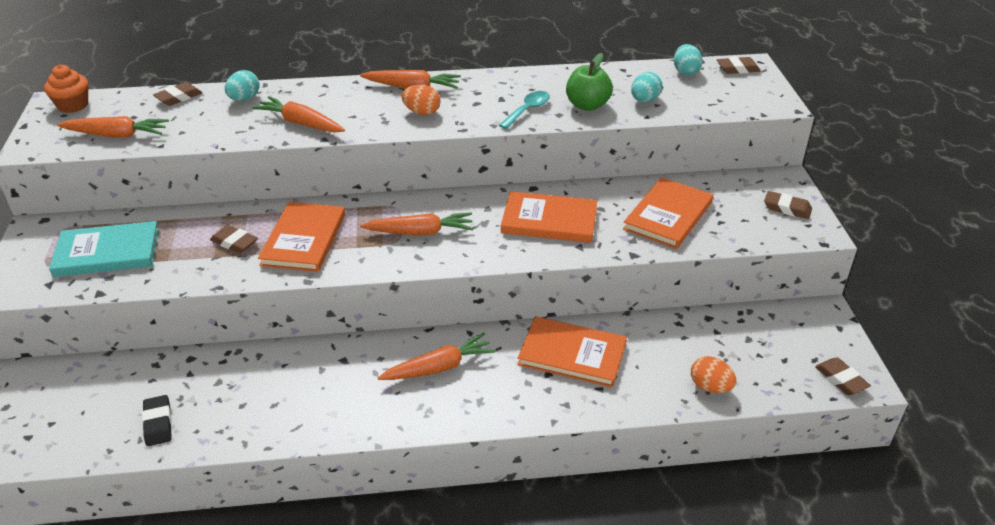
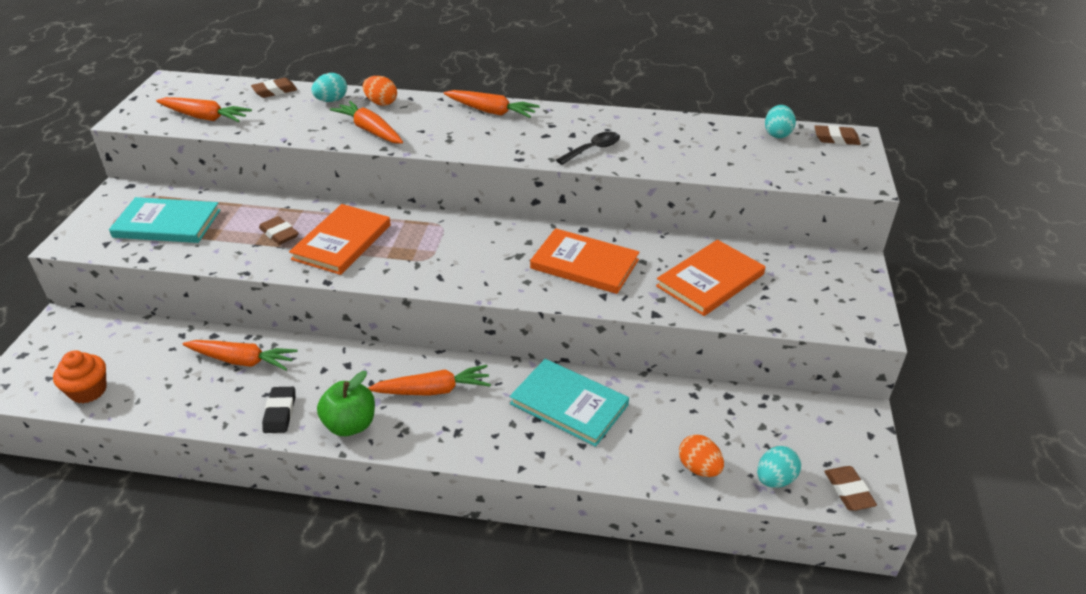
camera: 15 degrees right, 0 degrees up
(73, 105) = (182, 86): orange cupcake -> orange cupcake (88, 391)
(158, 423) = (159, 389): black eraser -> black eraser (280, 413)
(420, 232) = (453, 254): orange carrot -> orange carrot (242, 361)
(422, 112) = (488, 136): orange egg -> orange egg (381, 103)
(528, 110) = (593, 149): turquoise spoon -> black spoon
(572, 354) = (569, 404): orange book -> turquoise book
(587, 105) = (656, 153): green apple -> green apple (350, 425)
(644, 100) = (719, 157): turquoise egg -> turquoise egg (775, 479)
(787, 208) = (844, 295): brown eraser -> none

